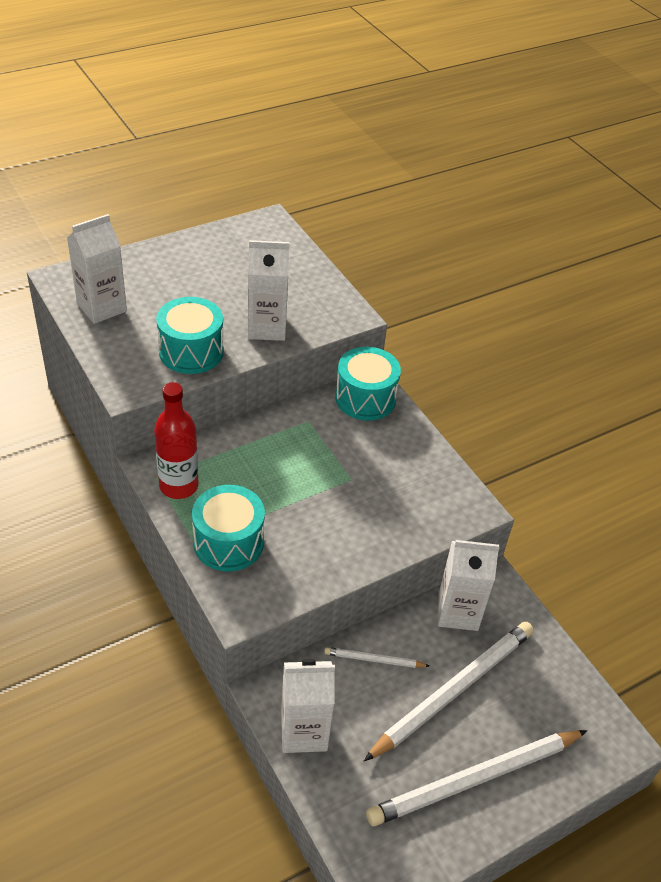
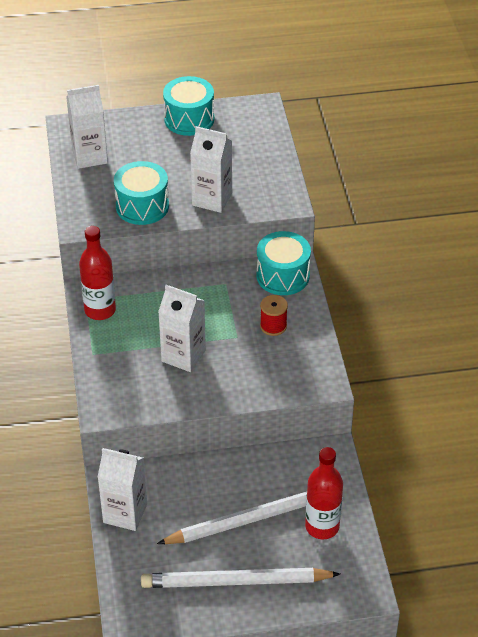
camera: 25 degrees right, 0 degrees up
(228, 542) = (118, 360): turquoise drum -> turquoise drum (189, 119)
(374, 660) = (203, 480): white pencil -> none
(384, 456) = (273, 326): none -> red spool
(458, 612) = (288, 464): white carton -> white carton (183, 356)
(532, 677) = (322, 526): none -> red bottle

